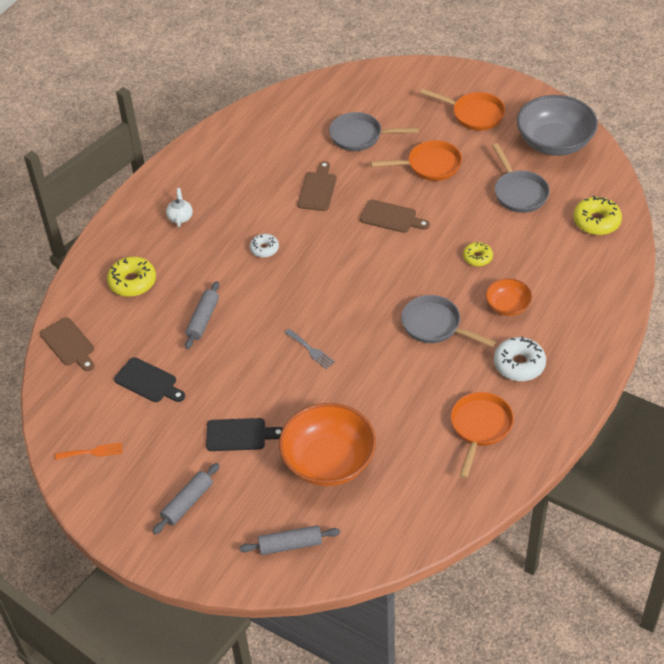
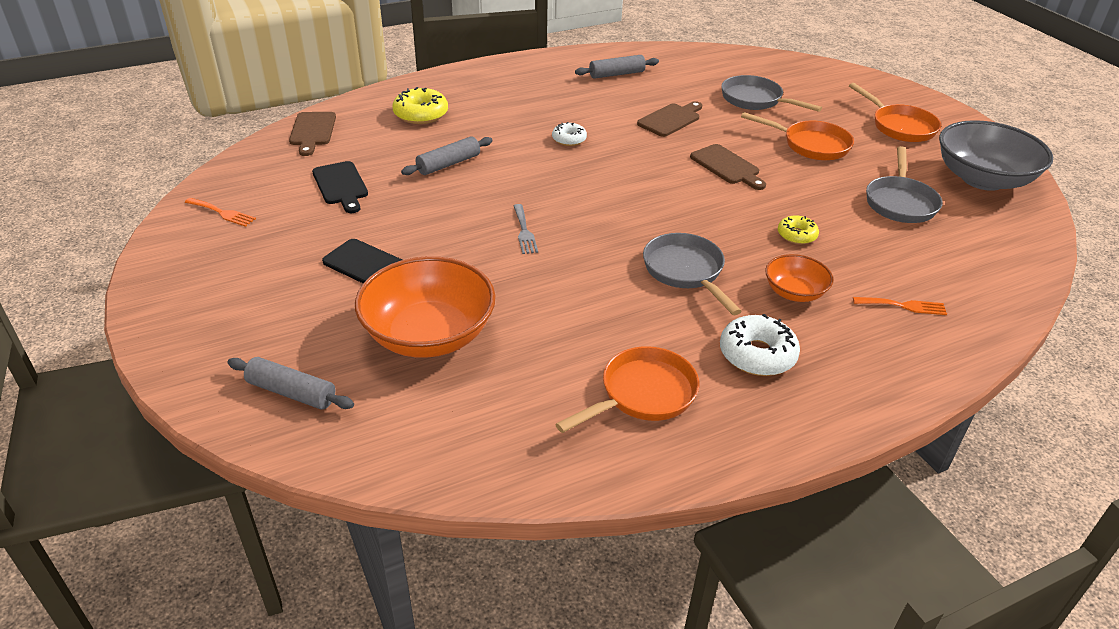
camera: 30 degrees right, 10 degrees down
(180, 217) = (517, 90): white teapot -> none
(187, 503) = (245, 296): grey rolling pin -> grey rolling pin (616, 74)
(572, 281) = (903, 306): none -> orange fork
(596, 221) = (985, 264): yellow donut -> none

